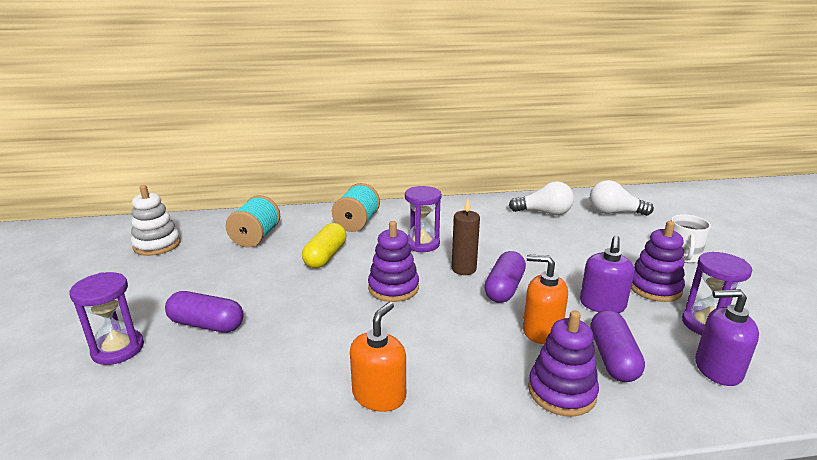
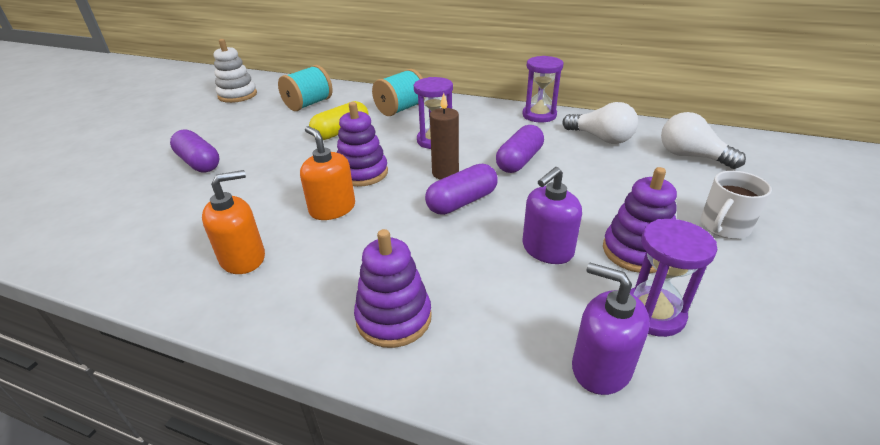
camera: 30 degrees right, 10 degrees up
(118, 349) = (131, 164): purple hourglass -> purple hourglass (539, 115)
(541, 330) = (448, 253): orange soap dispenser -> orange soap dispenser (332, 209)
(613, 358) = (488, 307): purple capsule -> purple capsule (519, 161)

